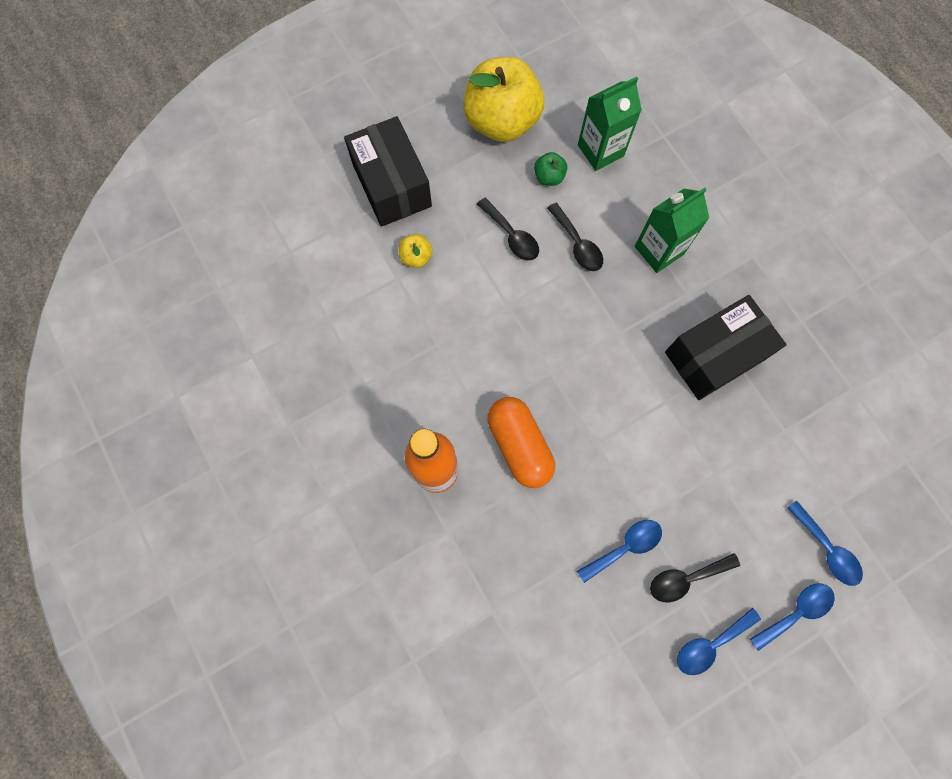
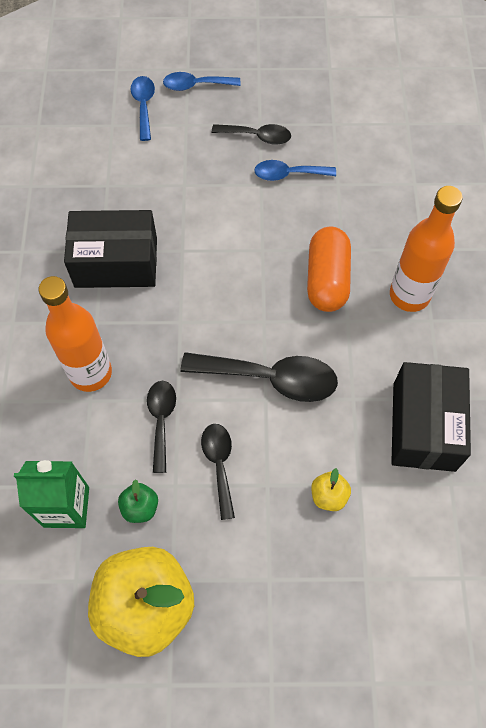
camera: 150 degrees left, 10 degrees down
(391, 185) = (313, 595): black box -> black box (424, 426)
(513, 324) = (271, 378): none -> black spoon
(659, 250) = (90, 373): green carton -> orange bottle
(710, 644) = (268, 96): blue spoon -> none

